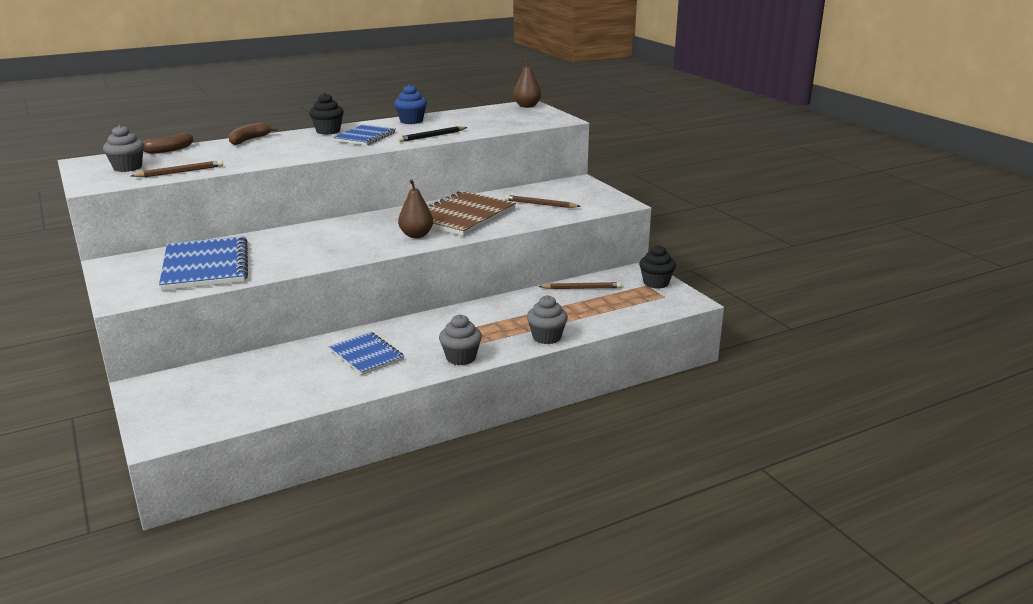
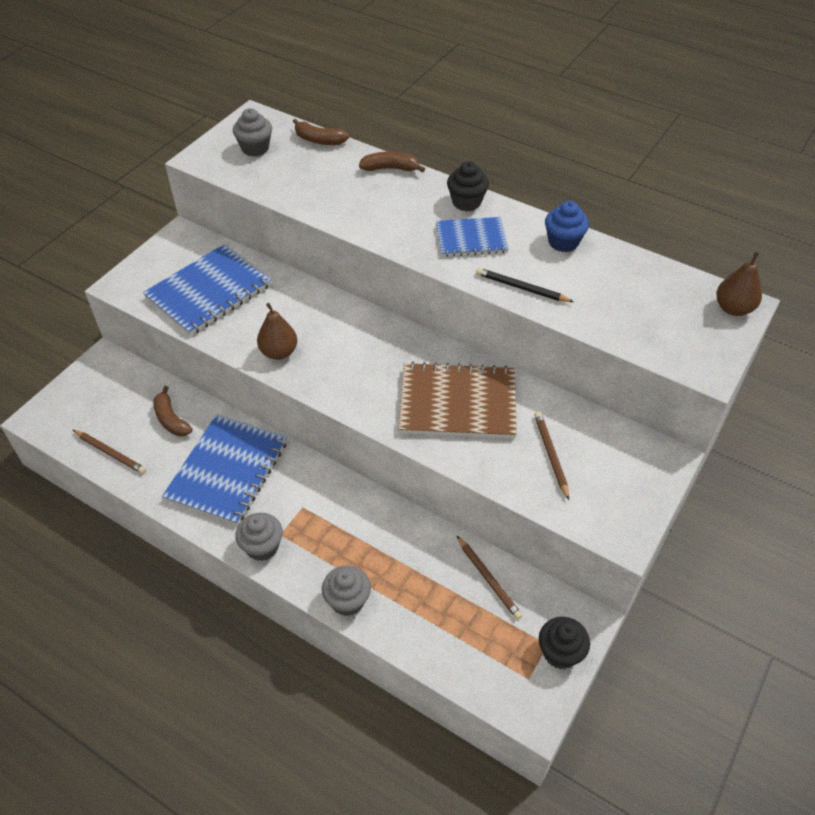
camera: 60 degrees right, 25 degrees up
(180, 172) = (266, 184): brown pencil -> brown pencil (110, 453)
(272, 368) = (171, 419): none -> brown banana
(366, 355) = (227, 470): blue notebook -> blue notebook, size x1.64
(416, 235) = (376, 393): brown pear -> brown pear (279, 352)

